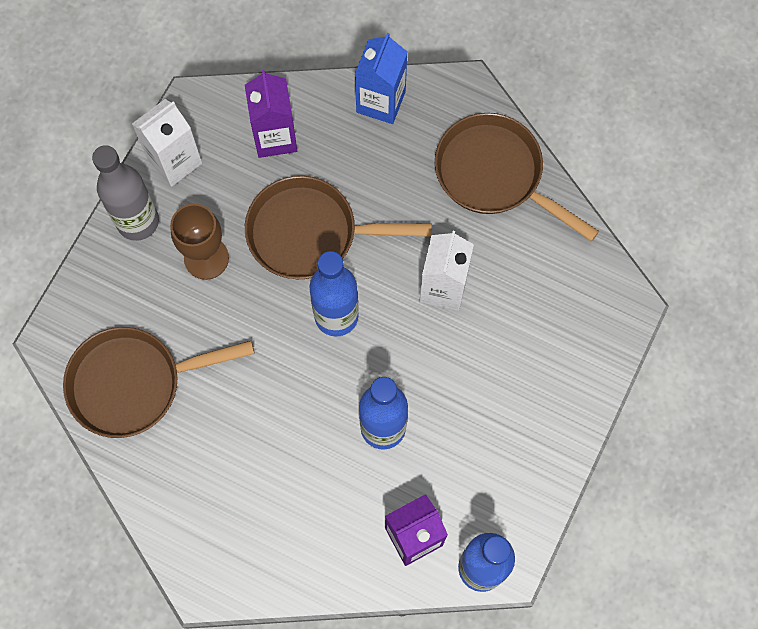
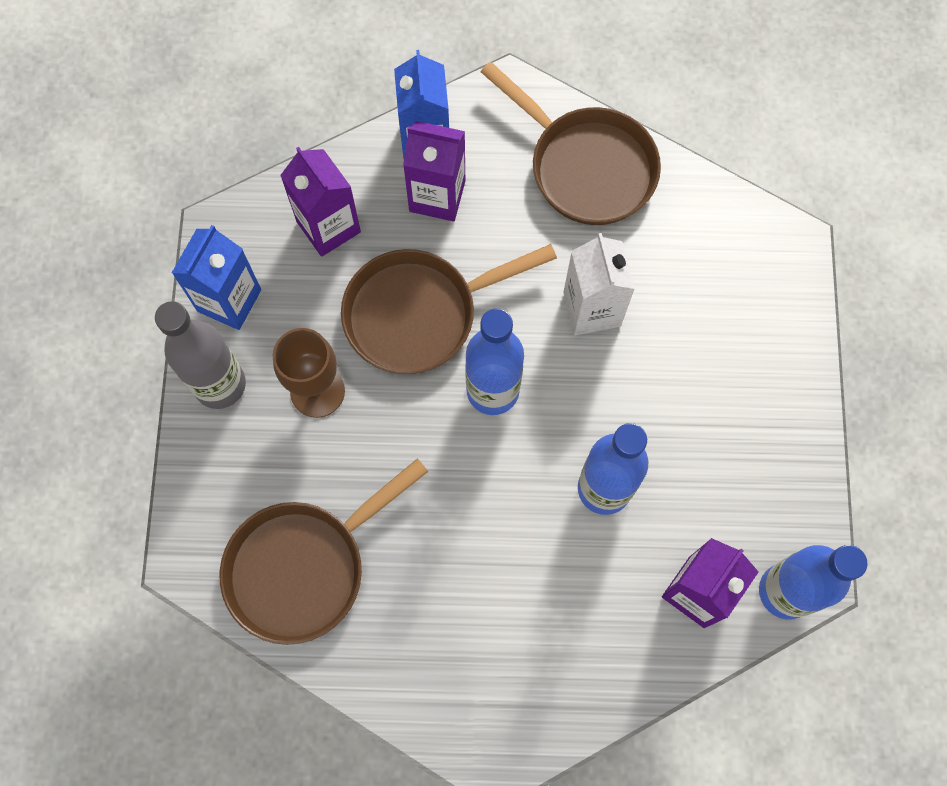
camera: 25 degrees left, 0 degrees up
(175, 161) = (229, 300): white carton -> blue carton
(368, 148) = (437, 196): none -> purple carton
(495, 175) = (585, 166): brown pan -> brown pan turned 150 degrees counterclockwise

